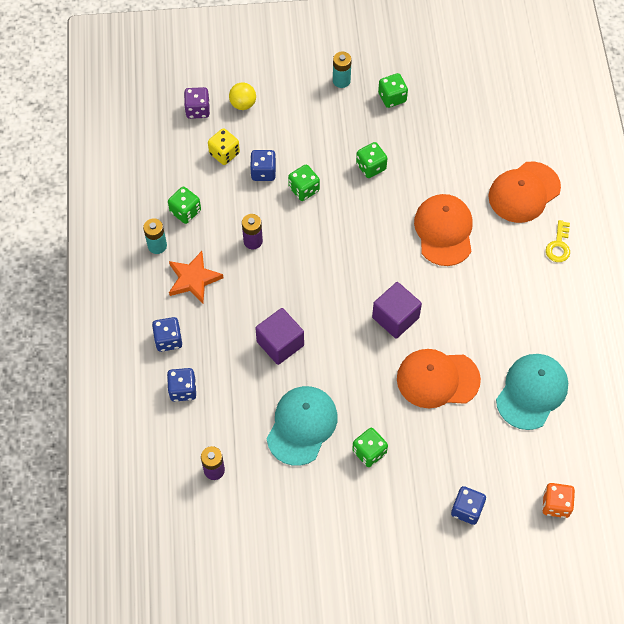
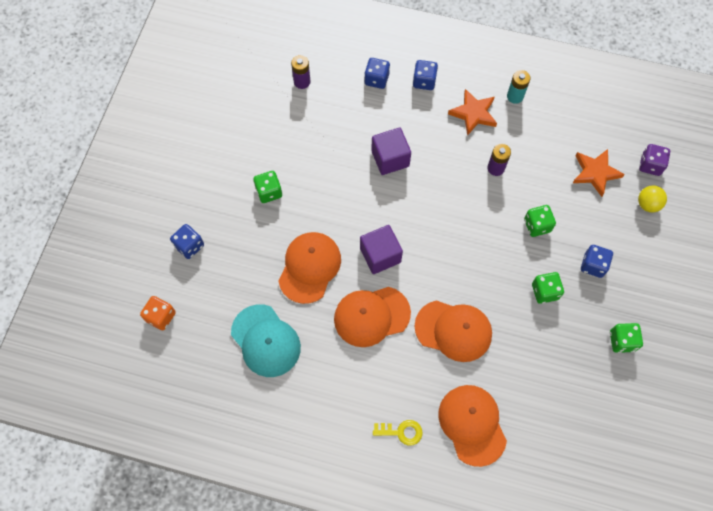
camera: 110 degrees right, 5 degrees up
(185, 211) = (542, 126): green dice -> none
(224, 153) = (595, 173): yellow dice -> orange star
(263, 172) = (566, 198): blue dice -> blue dice (593, 265)
(302, 426) = (312, 151): turquoise cap -> none
(341, 81) = (654, 300): turquoise battery -> none
(462, 305) = (371, 316): none -> orange cap
(558, 245) = (401, 432): yellow key -> yellow key turned 150 degrees clockwise

